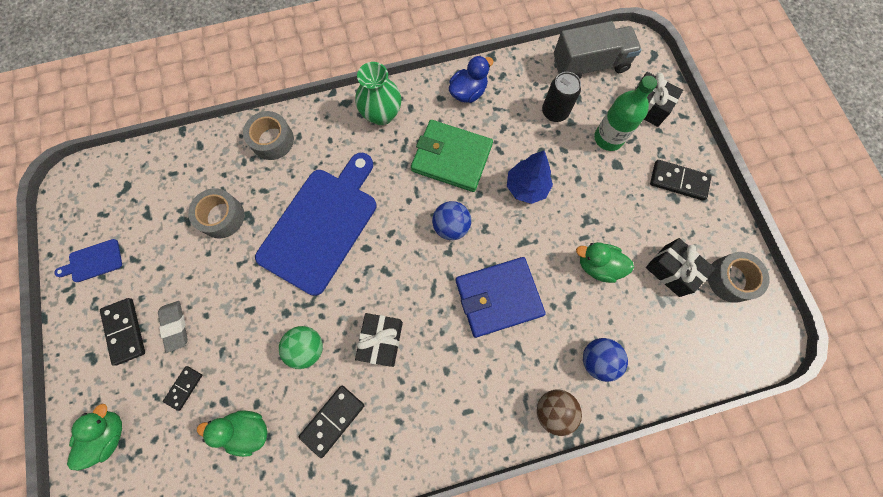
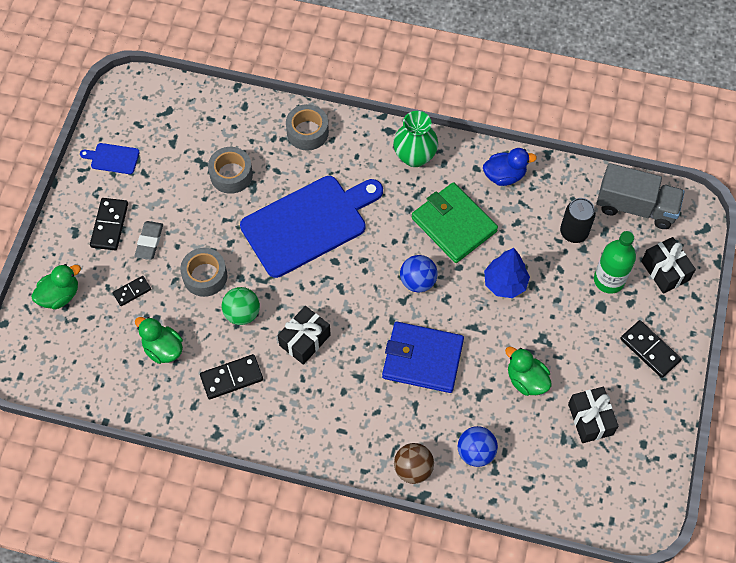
camera: 30 degrees right, 10 degrees down
(730, 279) = (640, 455): grey tape -> grey tape (205, 276)

